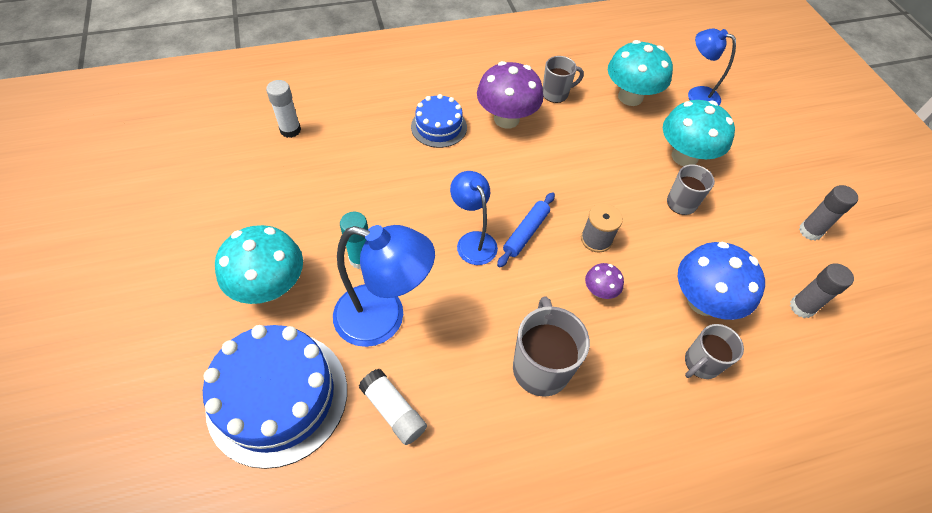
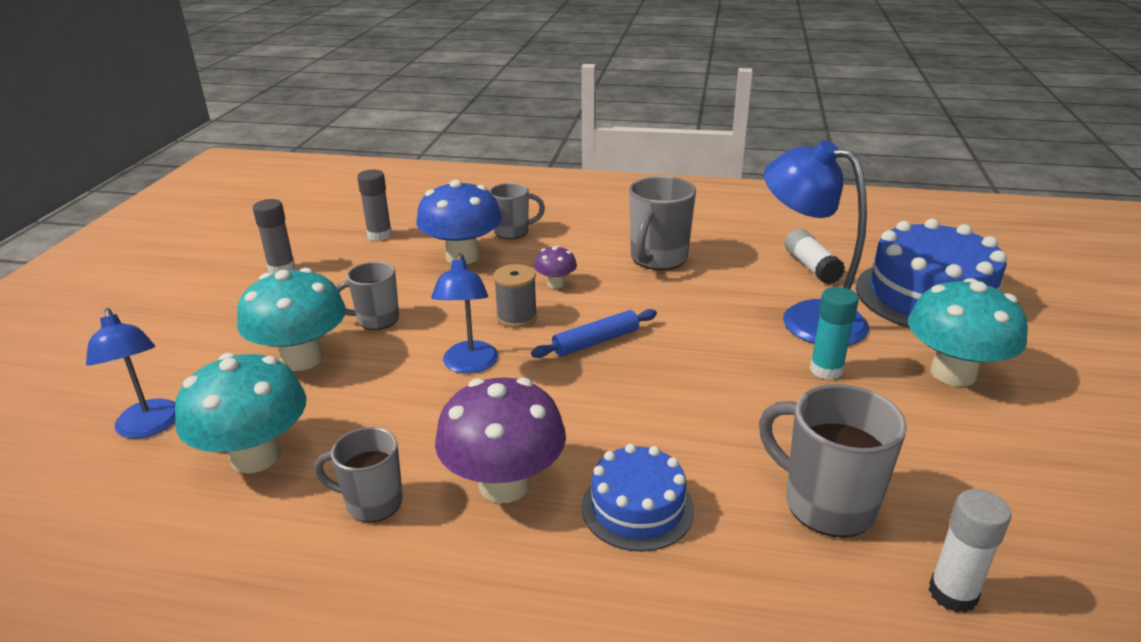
camera: 150 degrees left, 25 degrees down
(349, 156) = (826, 504): none -> grey mug
(473, 241) = (669, 351): blue lamp -> blue lamp (469, 365)

